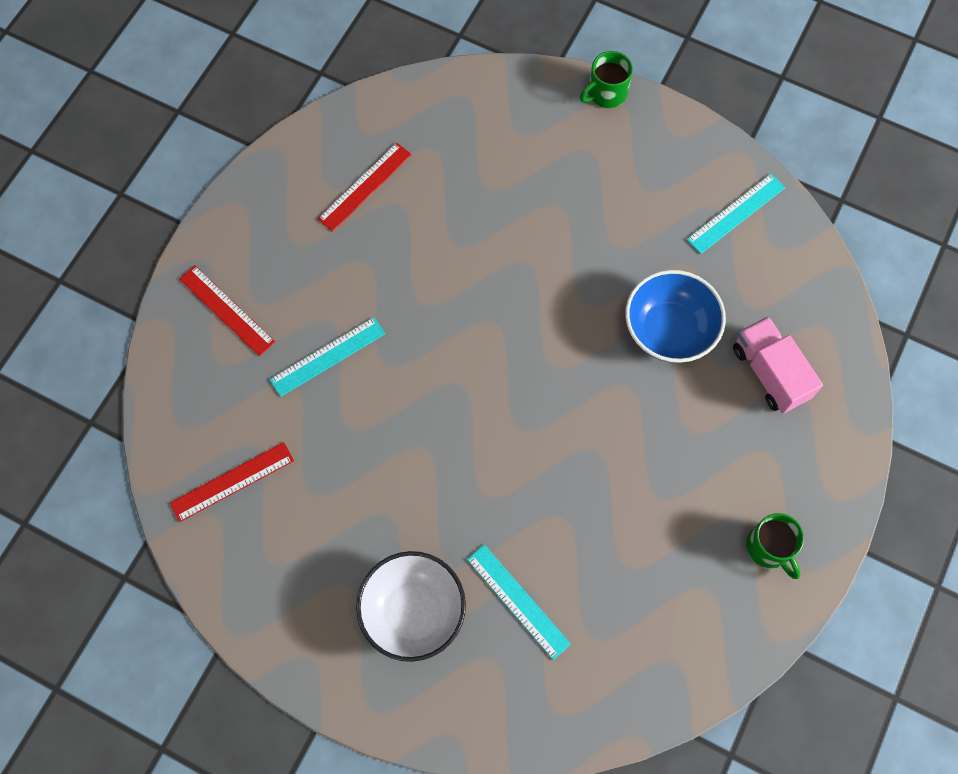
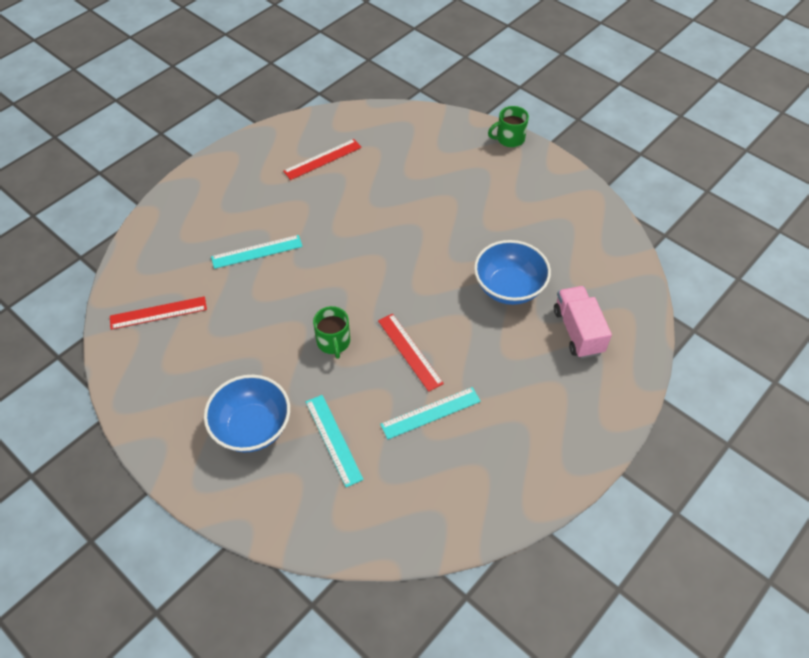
camera: 15 degrees right, 15 degrees down
(226, 310) = (200, 210): red ruler -> red ruler (409, 351)
(413, 611) = (252, 427): white bowl -> blue bowl
(736, 213) = (581, 226): turquoise ruler -> turquoise ruler (430, 413)
(769, 548) = (543, 450): green mug -> green mug (333, 342)

